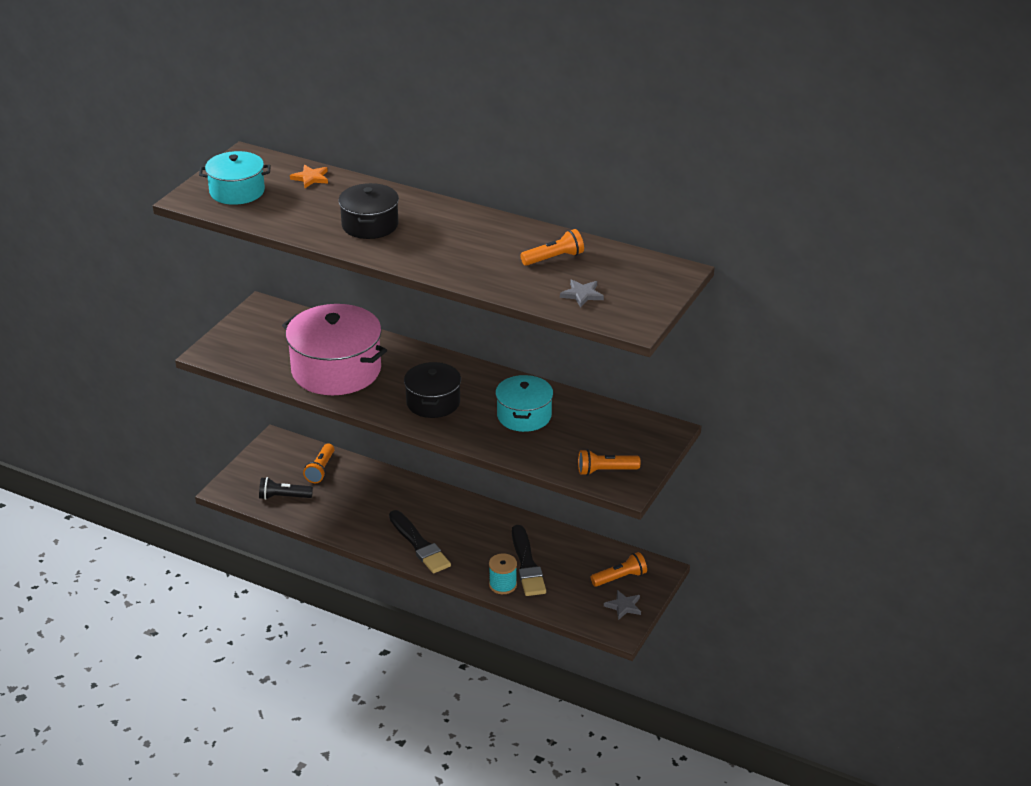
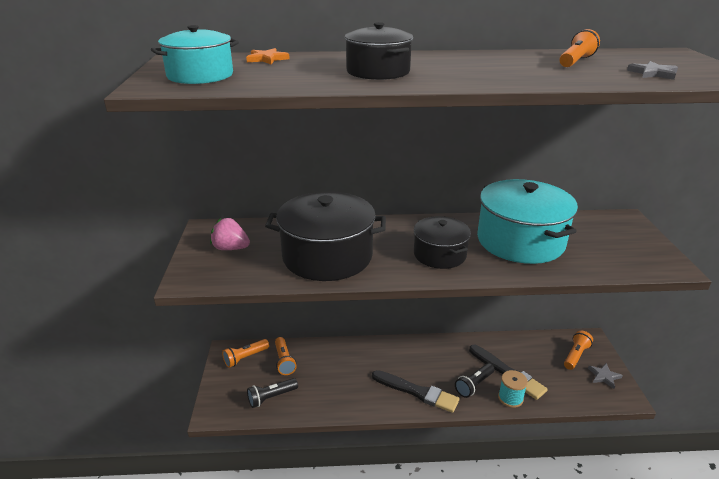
camera: 30 degrees left, 5 degrees down
(265, 335) = (231, 248): none -> pink strawberry
(336, 370) = (327, 256): pink pot -> black pot
(480, 561) = (474, 385): none -> black flashlight
(524, 416) = (520, 241): turquoise pot -> turquoise pot, size x1.70
(605, 471) = (638, 260): orange flashlight -> orange flashlight (245, 358)

